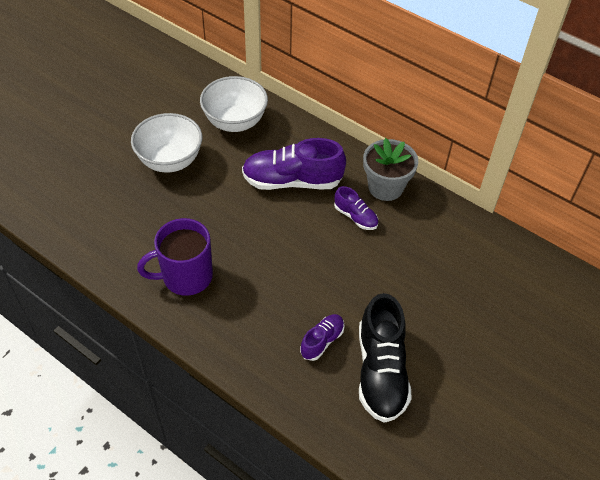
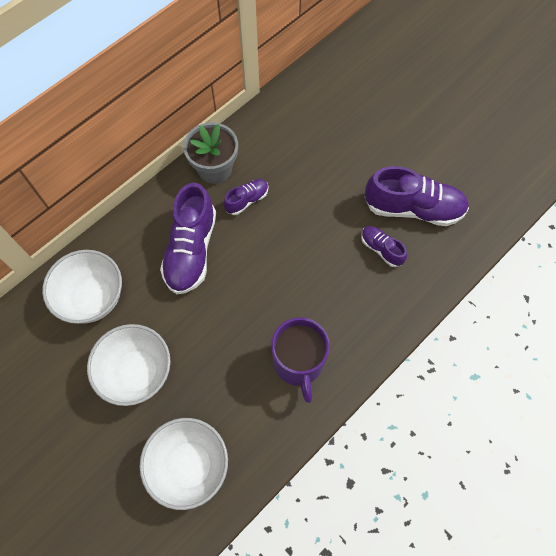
camera: 80 degrees left, 15 degrees up
(90, 207) = (189, 465): none -> white bowl
(381, 371) = (413, 208): black shoe -> purple shoe

